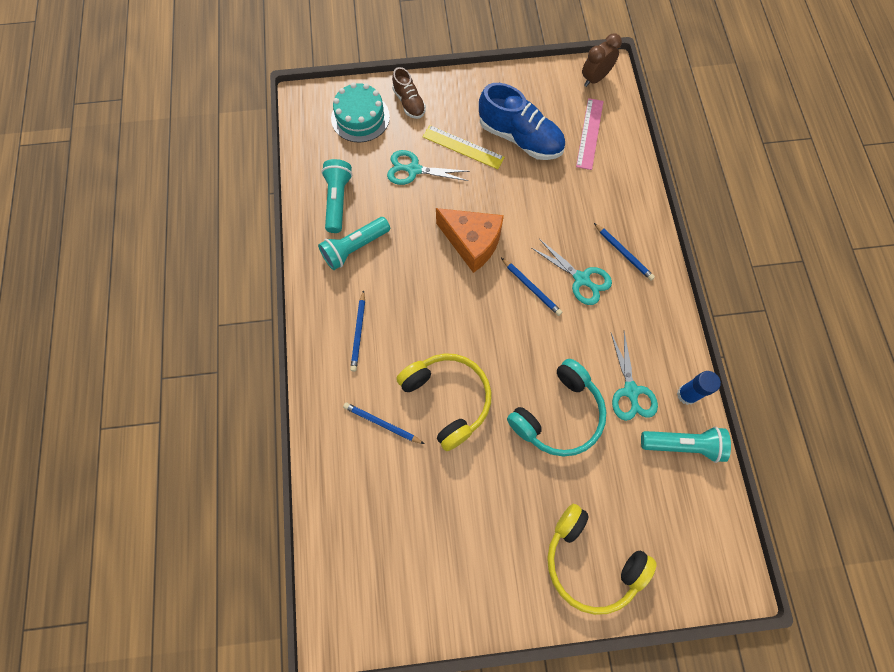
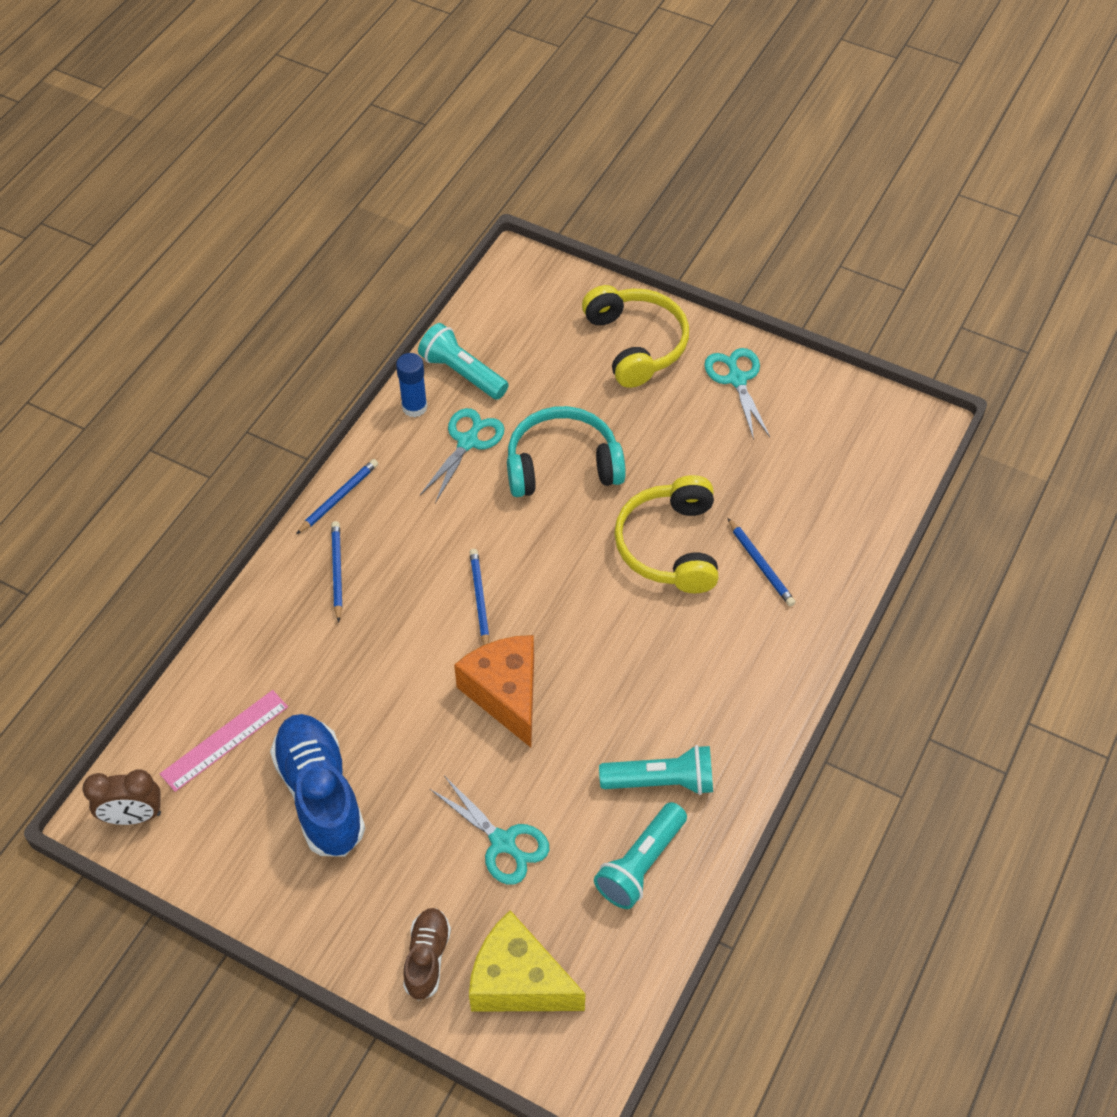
camera: 145 degrees left, 15 degrees down
(358, 332) = (725, 674): blue pencil -> blue pencil (339, 498)
(360, 117) = (518, 981): turquoise cake -> yellow cheese
(463, 147) = (408, 832): yellow ruler -> none
(581, 279) = (413, 573): turquoise scissors -> turquoise scissors (736, 379)

